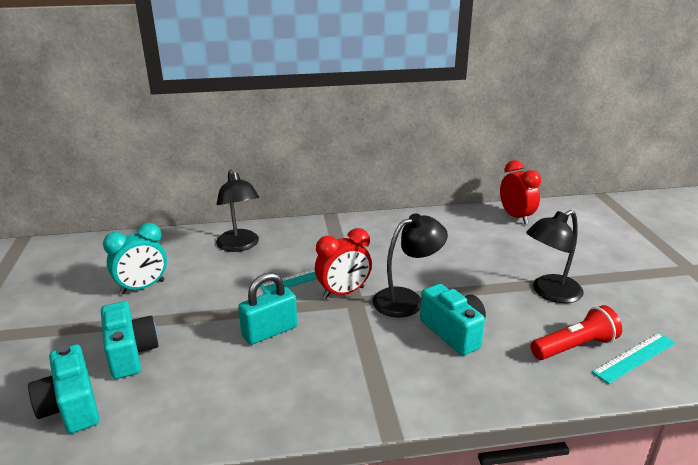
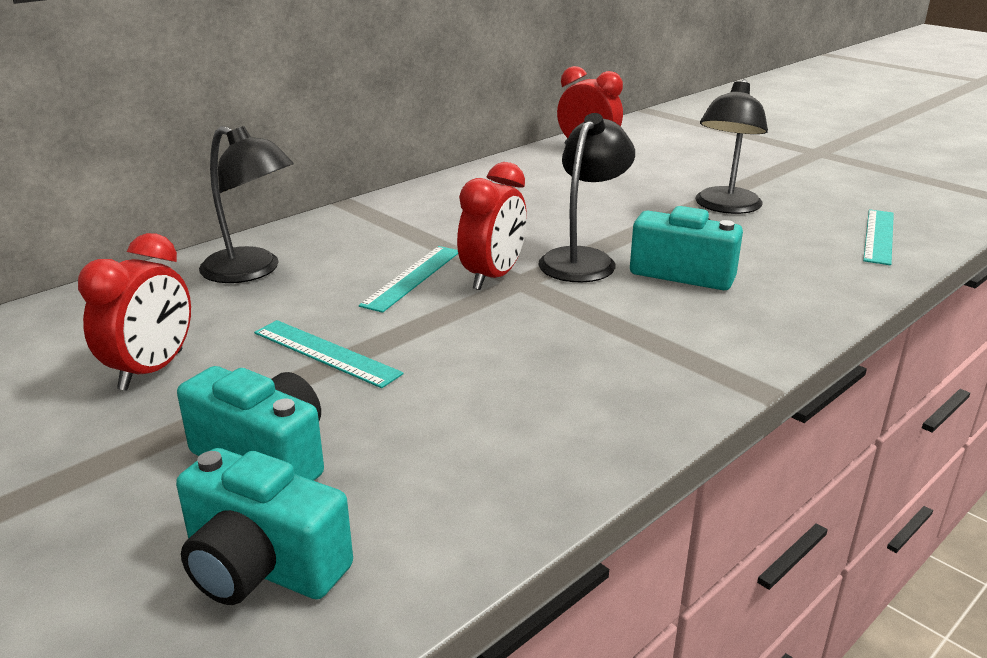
camera: 35 degrees left, 0 degrees up
(142, 287) = (152, 370): turquoise clock -> red clock
(215, 307) = (326, 353): none -> turquoise ruler
(269, 331) = (455, 350): turquoise padlock -> none
(574, 346) = (817, 245): red flashlight -> none

